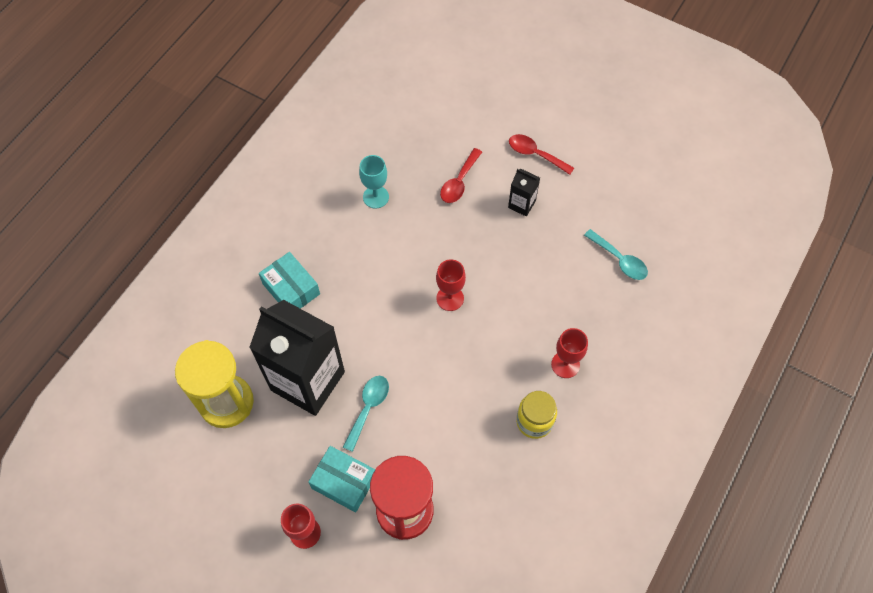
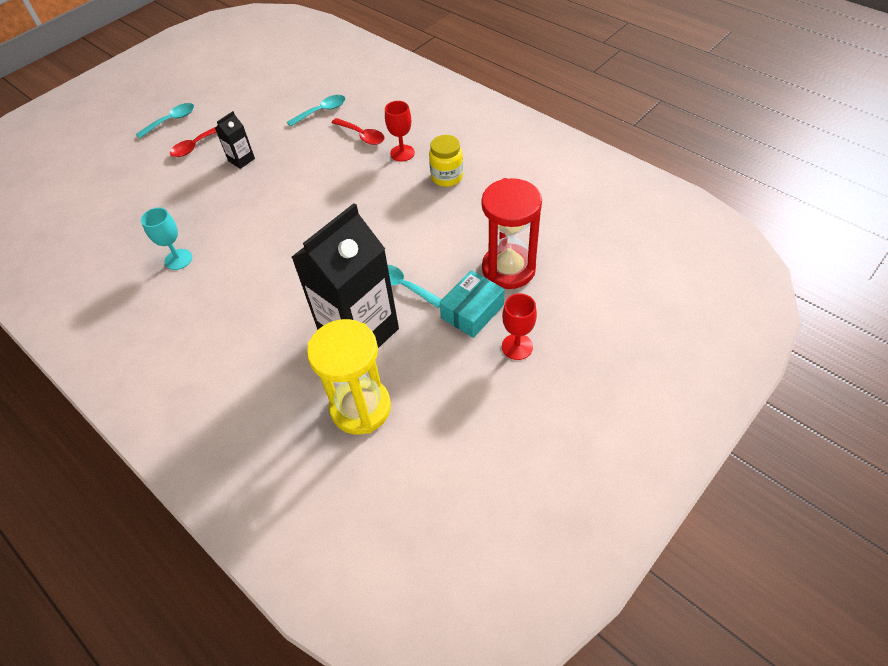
camera: 75 degrees left, 10 degrees down
(291, 289) = (250, 339): turquoise box -> none
(450, 298) = (313, 216): red goblet -> none
(459, 182) = (196, 197): red spoon -> red spoon (362, 136)
(569, 116) = (171, 121): none -> turquoise spoon

